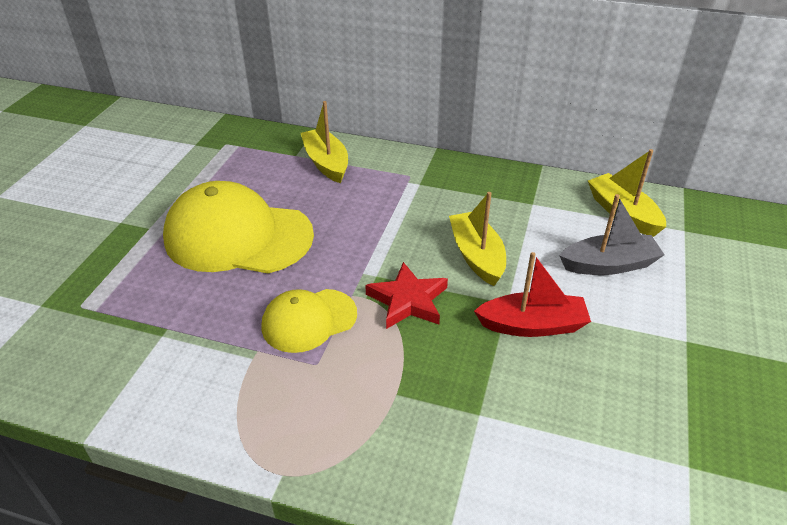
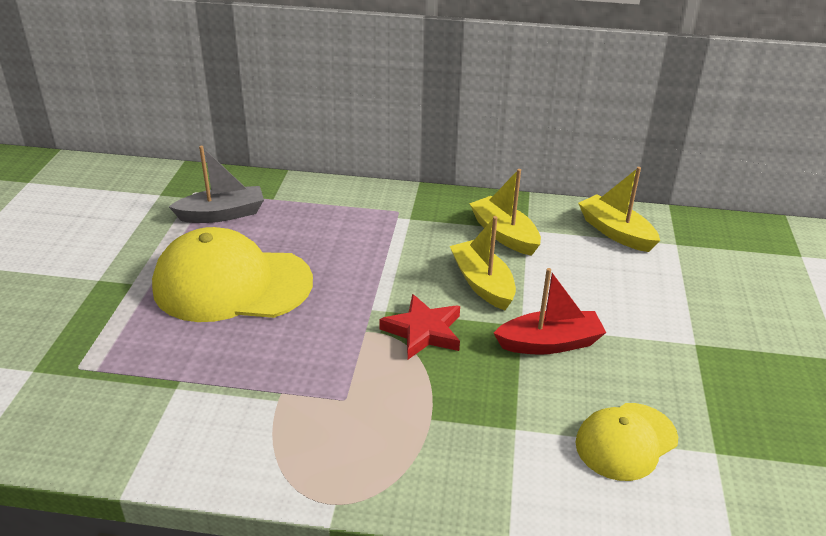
camera: 10 degrees left, 5 degrees down
(309, 320) = (327, 359): yellow cap -> yellow cap (626, 441)
(326, 163) = (308, 204): yellow boat -> yellow boat (504, 234)
(609, 265) = (611, 281): grey boat -> grey boat (222, 214)

